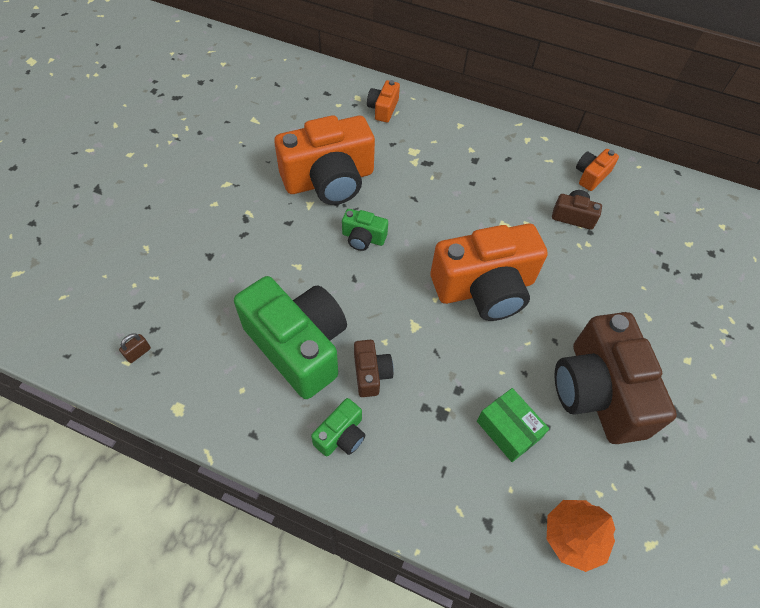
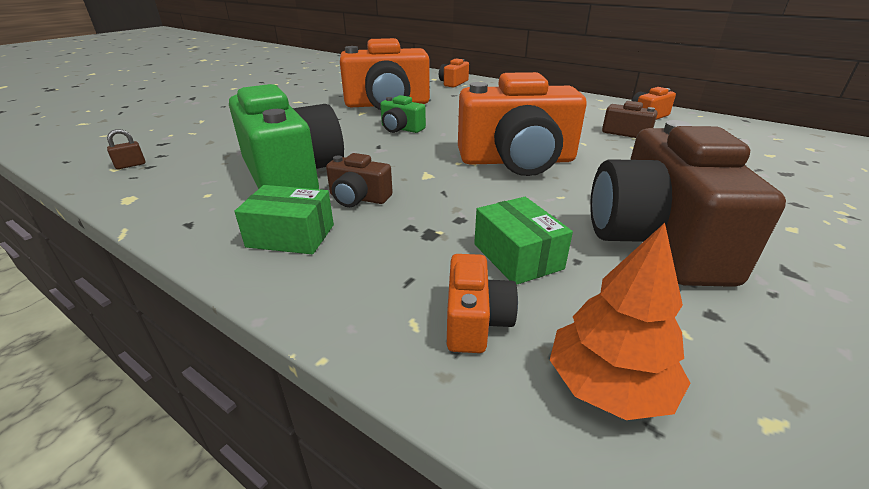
camera: 15 degrees right, 25 degrees down
(341, 435) = (291, 236): green camera -> green box
(371, 373) = (358, 198): brown camera -> brown camera turned 105 degrees clockwise
(495, 501) = (475, 321): none -> orange camera

